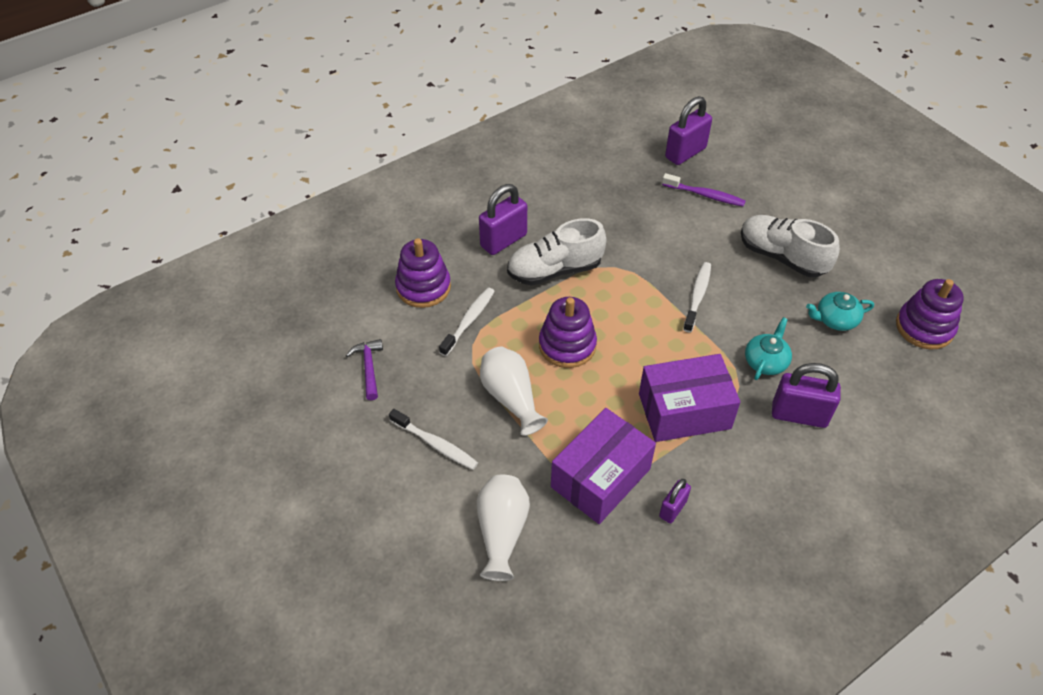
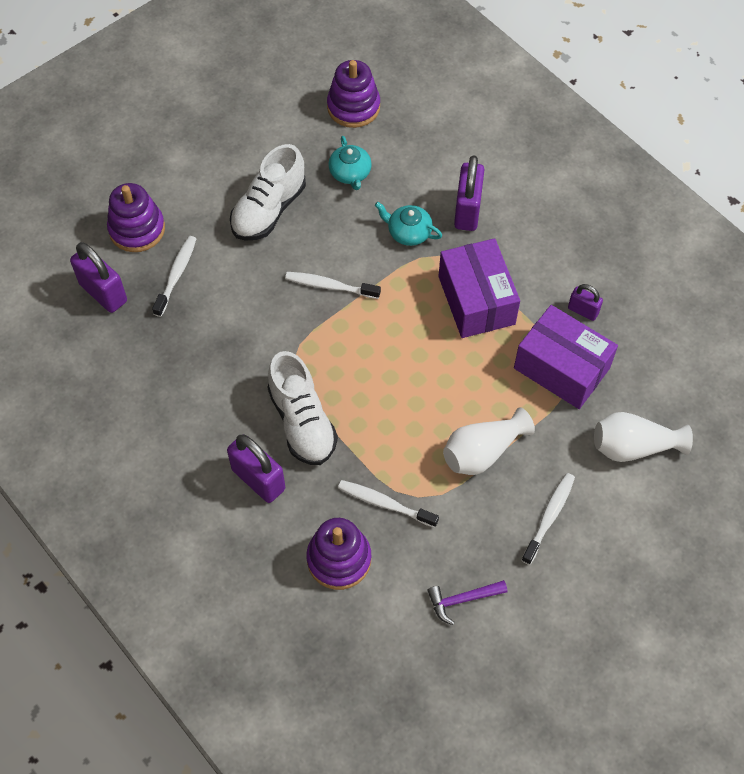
camera: 95 degrees left, 10 degrees up
(567, 345) = (408, 404): purple stacking toy -> purple stacking toy (137, 229)
(705, 195) = (176, 275): purple toothbrush -> white toothbrush

